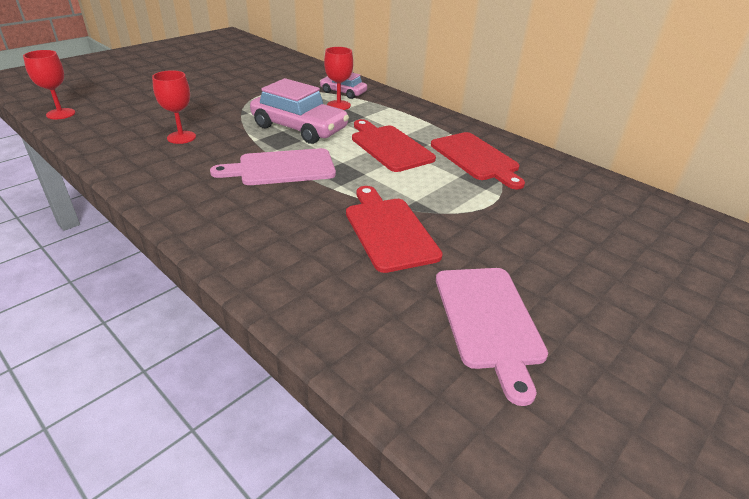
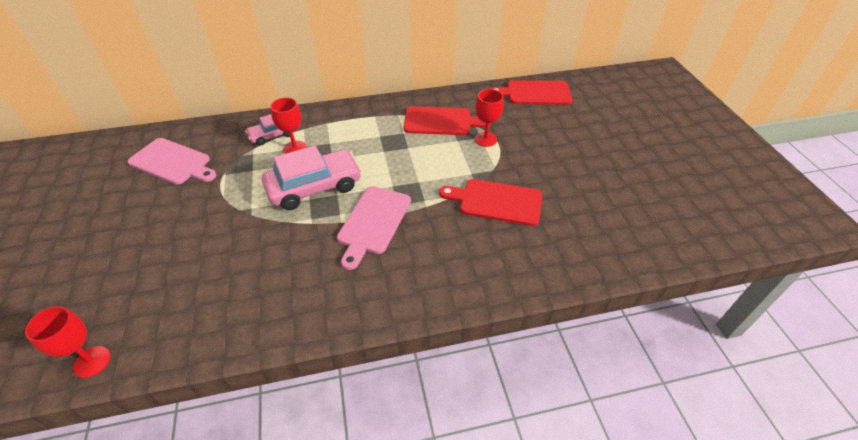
camera: 55 degrees left, 10 degrees up
(181, 137) = (258, 270): red goblet -> red goblet (485, 139)
(389, 147) = (390, 152): red cutting board -> red cutting board (535, 93)
(489, 321) = (601, 202): pink cutting board -> pink cutting board (172, 162)

